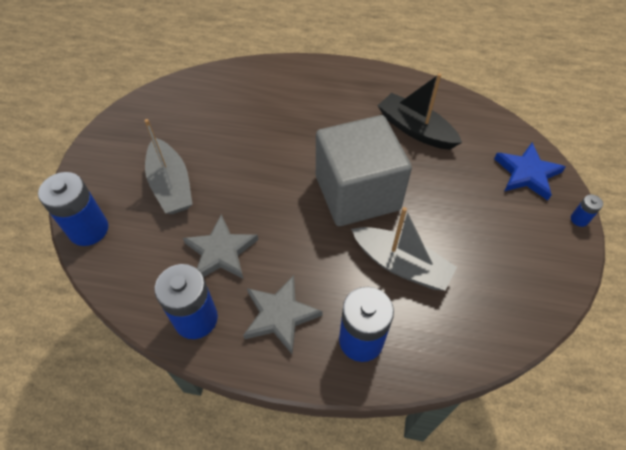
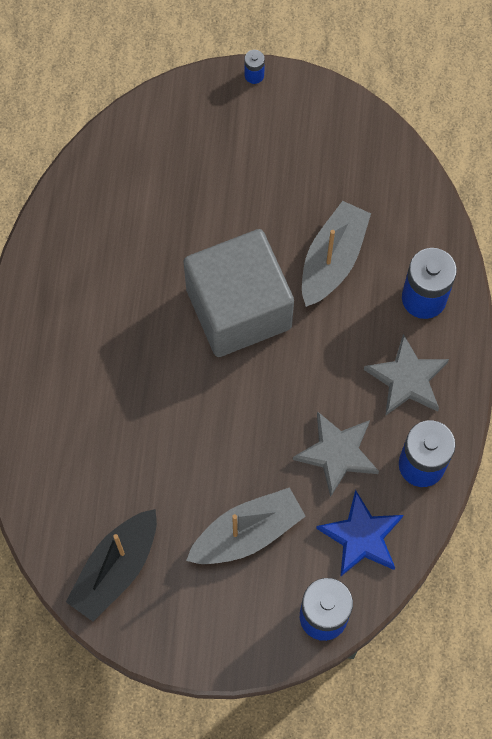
camera: 95 degrees left, 15 degrees up
(415, 129) = (129, 241): black boat -> black boat (115, 569)
(527, 173) = (192, 119): blue star -> blue star (361, 537)

